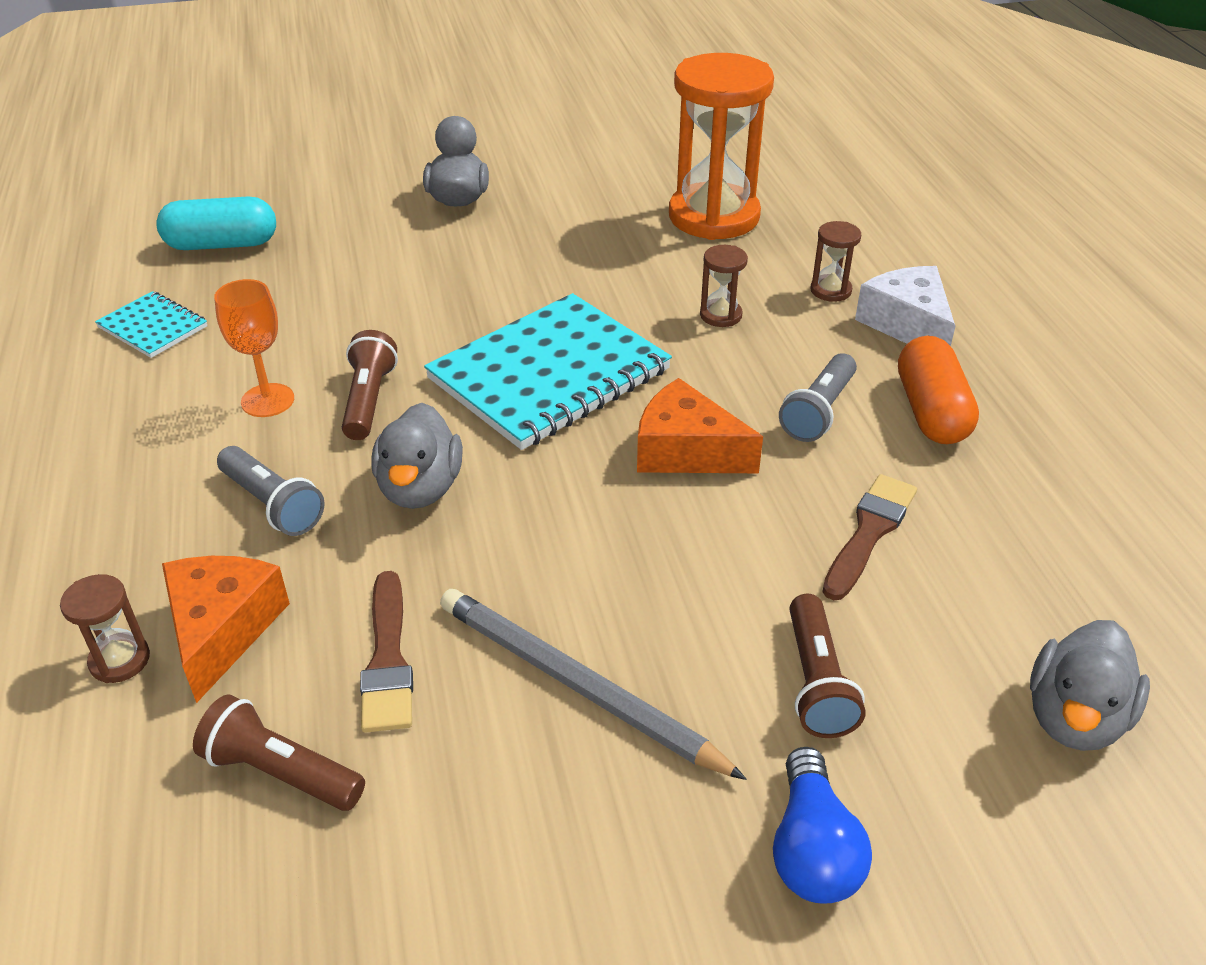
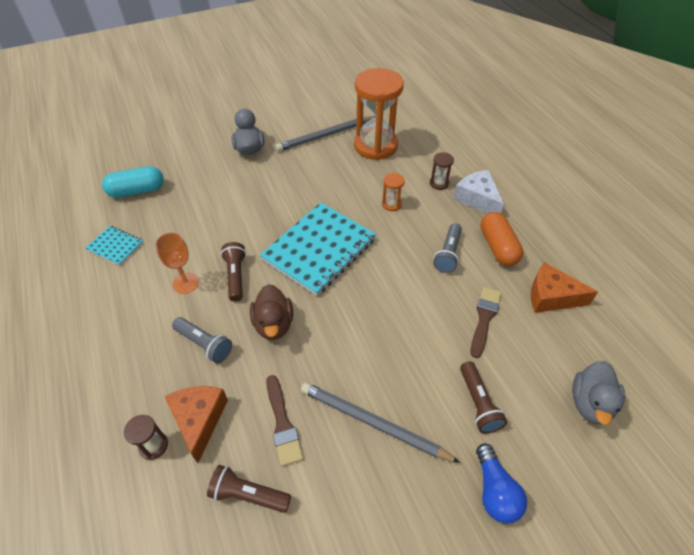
camera: 10 degrees left, 10 degrees up
(420, 488) = (273, 324): grey duck -> brown duck
(615, 191) = (325, 136): none -> grey pencil
(686, 451) = (393, 285): orange cheese -> orange cheese (551, 297)
(720, 315) = (391, 204): brown hourglass -> orange hourglass

